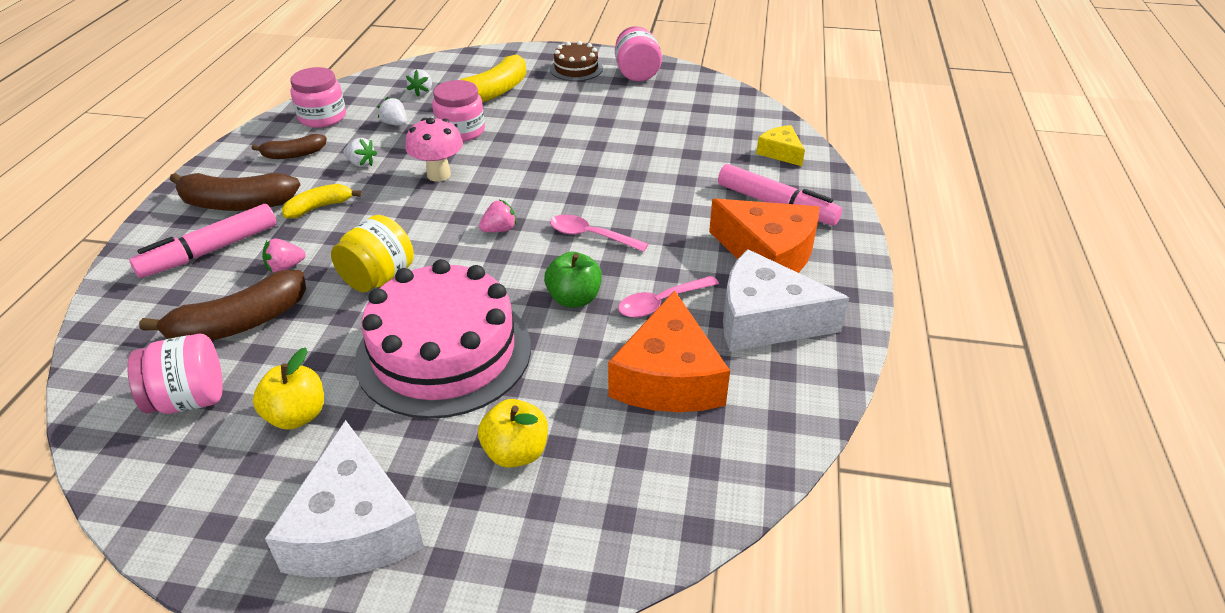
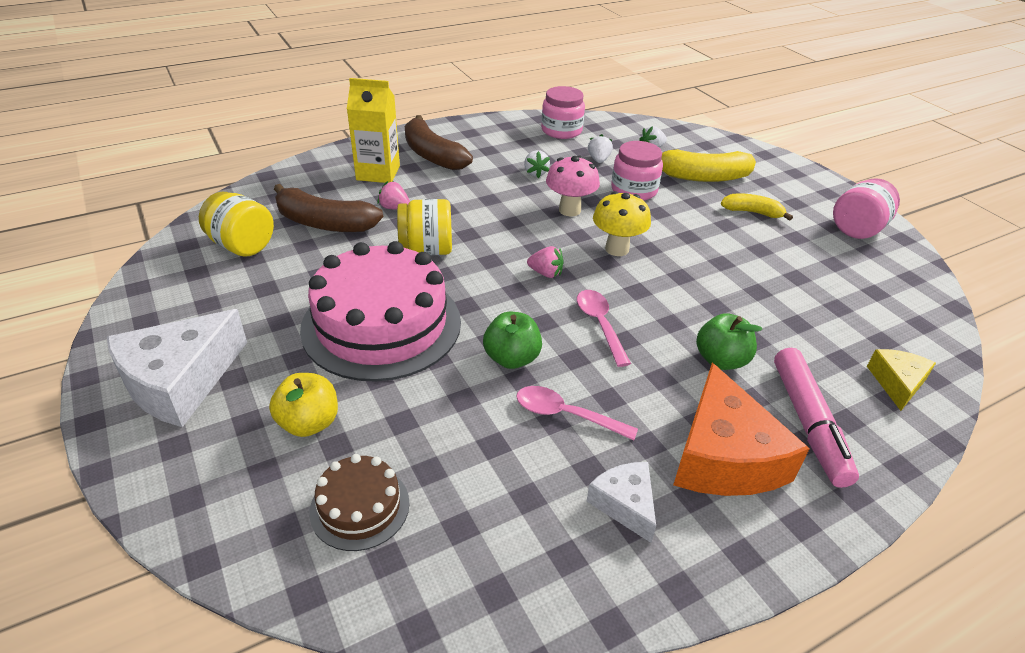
camera: 50 degrees right, 0 degrees up
(189, 399) = (242, 246): pink jar -> yellow jar
(210, 251) = (378, 173): pink marker -> yellow carton
(293, 154) = (507, 144): brown banana -> none
(297, 416) = (262, 295): yellow apple -> none
(319, 207) = (469, 185): yellow banana -> yellow banana (752, 212)
(519, 180) = (617, 249): none -> yellow mushroom
(576, 69) = (805, 195): brown cake -> brown cake (360, 507)
(668, 378) = (475, 472): orange cheese -> none
(688, 204) = (721, 360): none -> green apple
(765, 320) = (625, 504): white cheese -> white cheese, size x0.53

